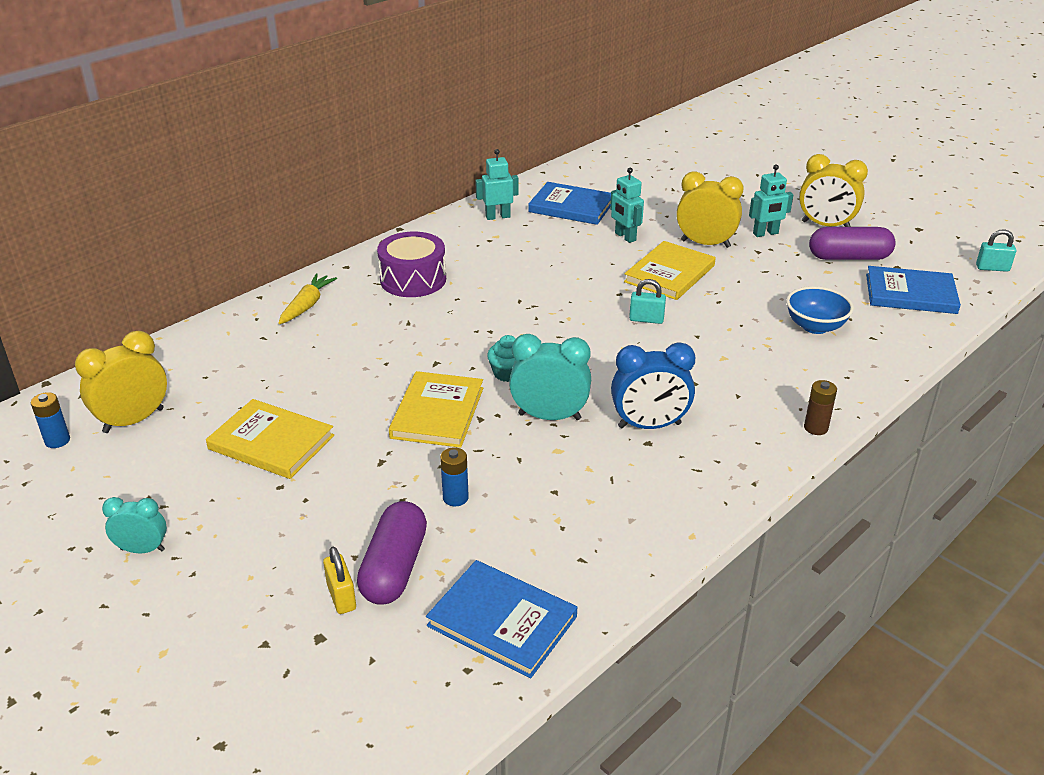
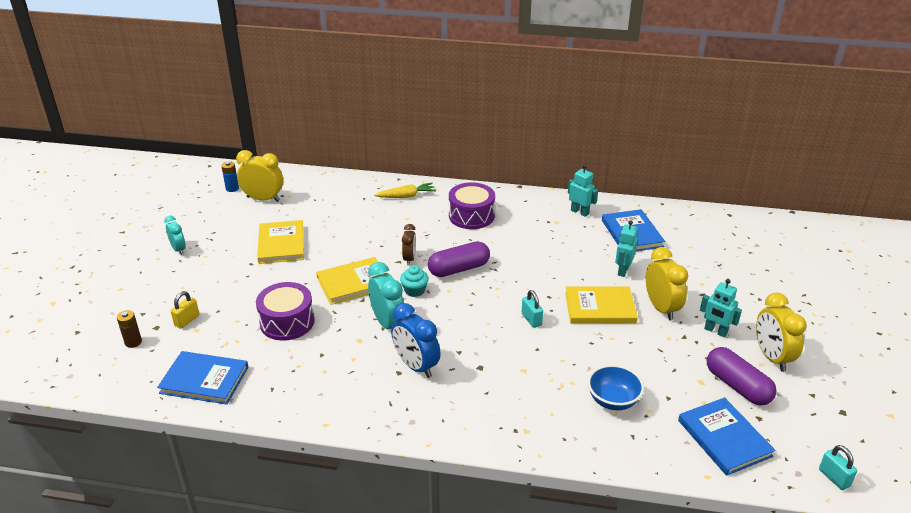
camera: 55 degrees right, 0 degrees up
(394, 568) = (218, 327): purple capsule -> purple capsule (459, 269)
(441, 353) = (409, 259): none -> brown clock
(455, 498) = (287, 322): blue battery -> purple drum
(502, 621) = (204, 380): blue book -> blue book turned 75 degrees counterclockwise
(815, 428) = (484, 442): brown battery -> brown battery (133, 342)

